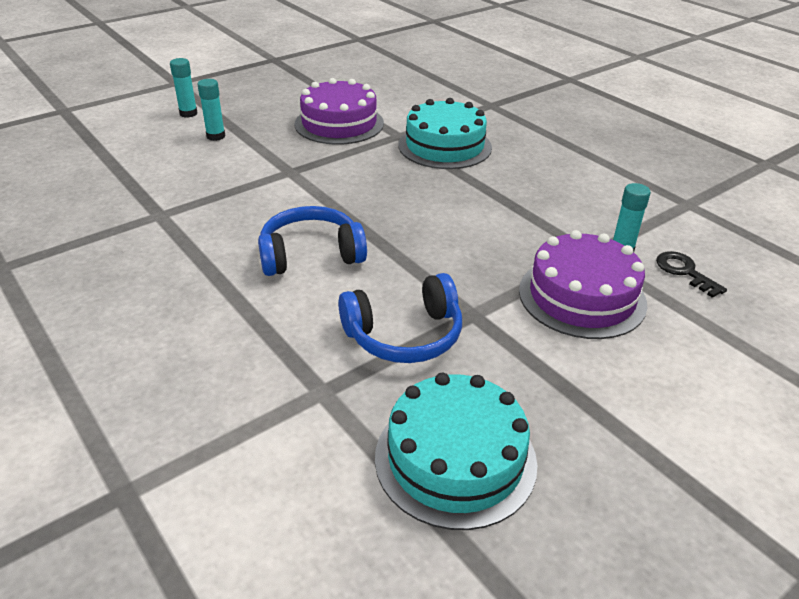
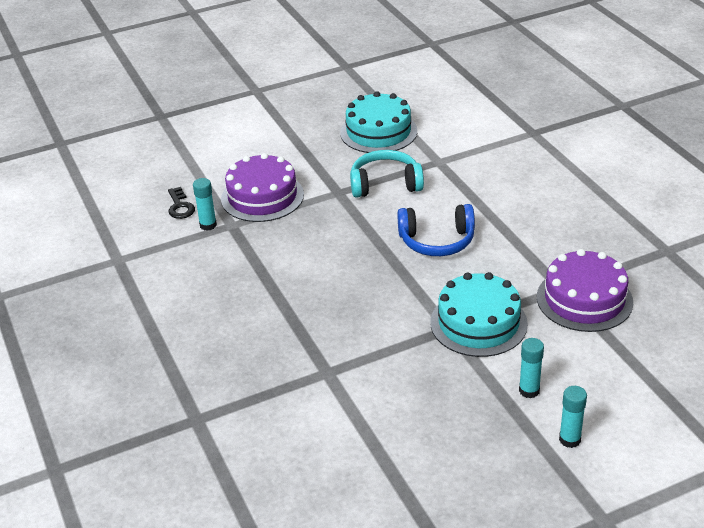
camera: 165 degrees left, 0 degrees up
(339, 123) = (388, 400): purple cake -> purple cake (584, 299)
(404, 335) = (385, 184): blue headphones -> turquoise headphones
(445, 146) = (285, 350): turquoise cake -> turquoise cake (478, 323)

